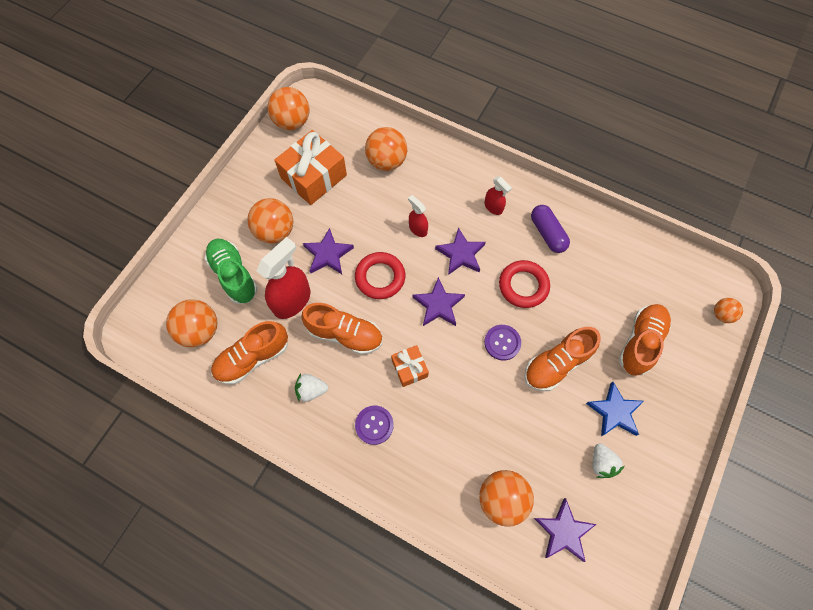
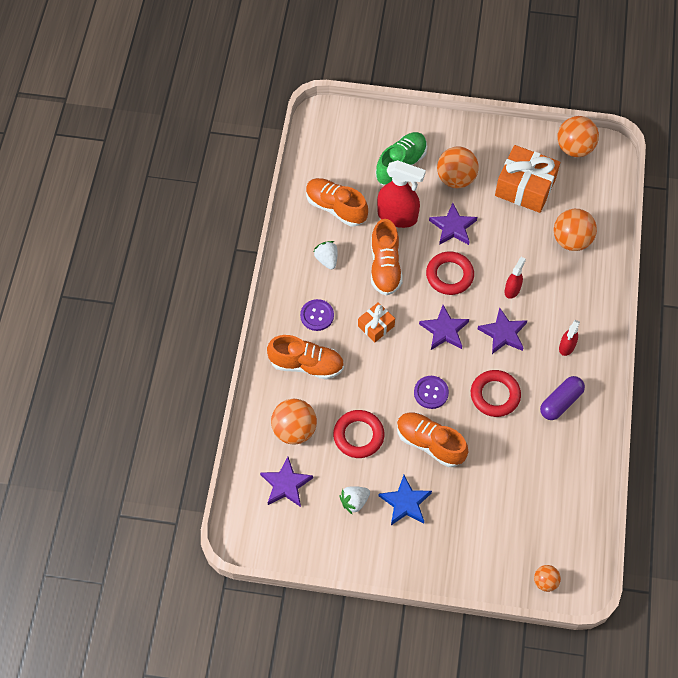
camera: 70 degrees right, 5 degrees down
(200, 331) = (342, 161): orange ball -> none
(528, 432) = (358, 436): none -> red ring
(640, 343) = (482, 511): orange shoe -> orange shoe (306, 364)

